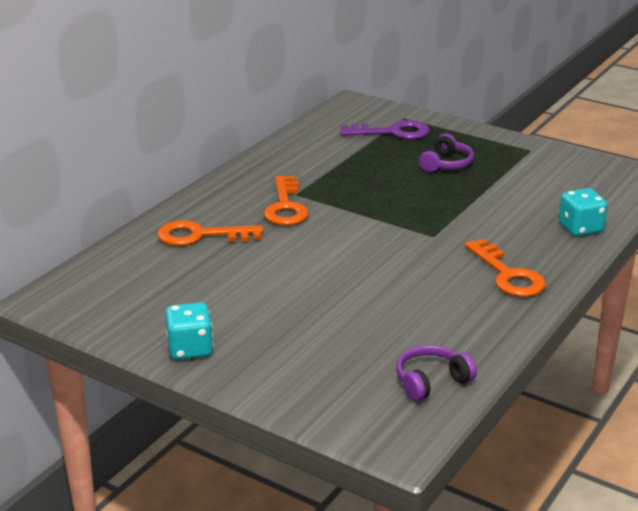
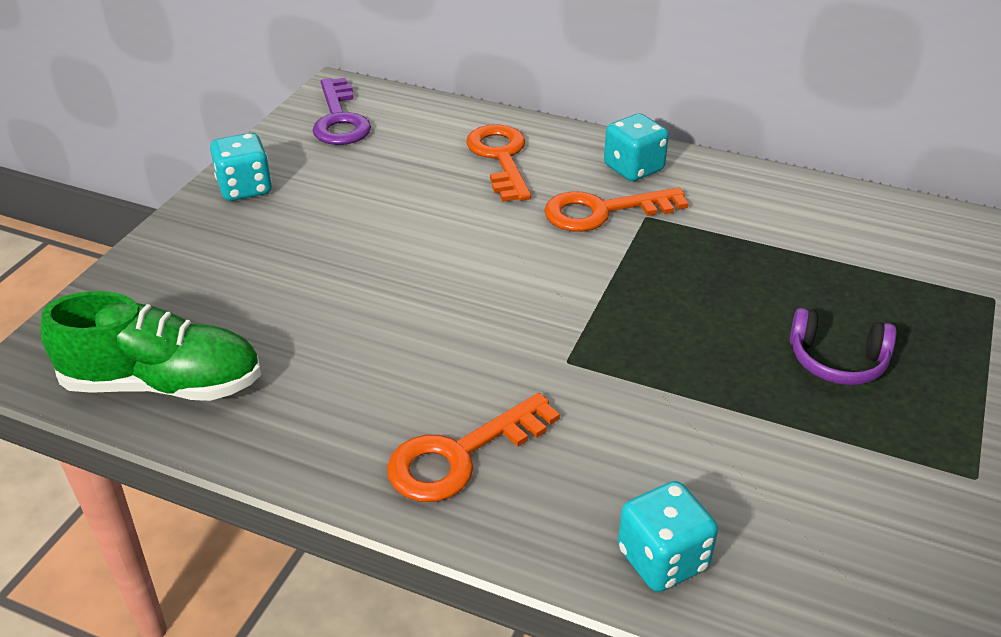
camera: 80 degrees right, 10 degrees up
(238, 190) = (633, 168): none -> turquoise dice
(393, 132) = (922, 289): purple key -> purple key (340, 119)
(431, 381) = (163, 383): purple headphones -> green shoe

